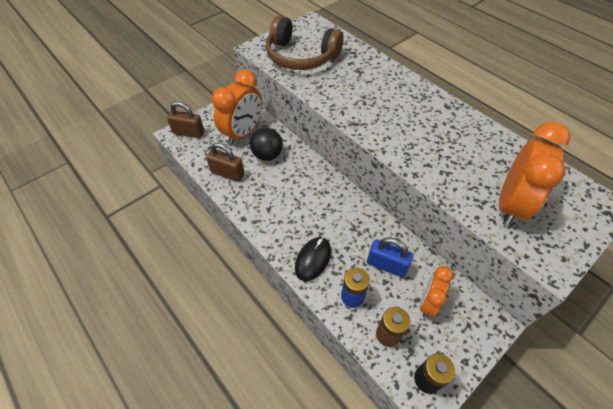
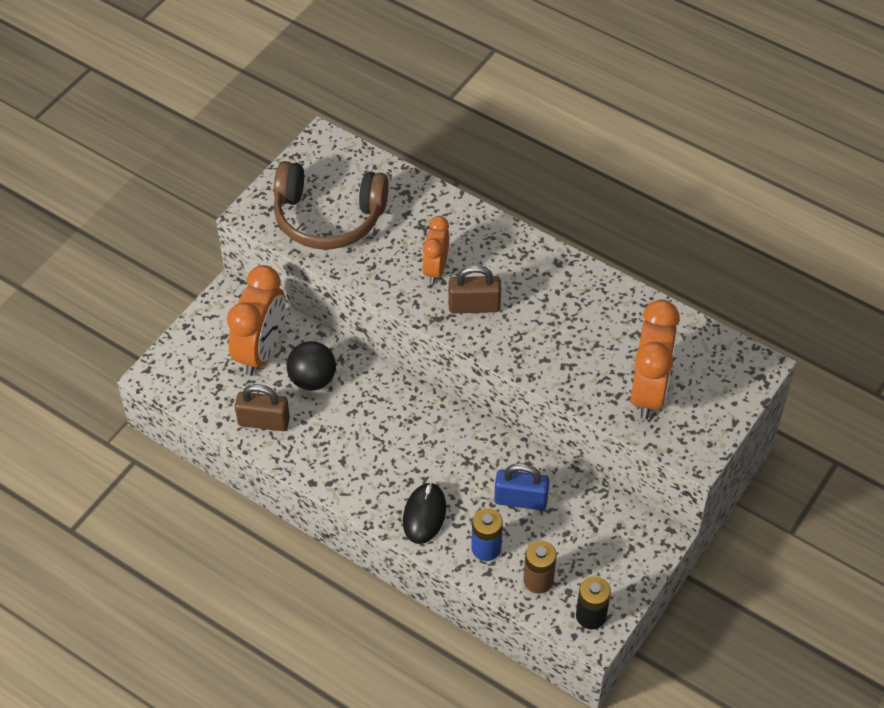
camera: 15 degrees left, 0 degrees up
(188, 133) = (175, 368): brown padlock -> brown padlock (474, 306)
(428, 302) = (580, 533): orange clock -> orange clock (435, 269)

